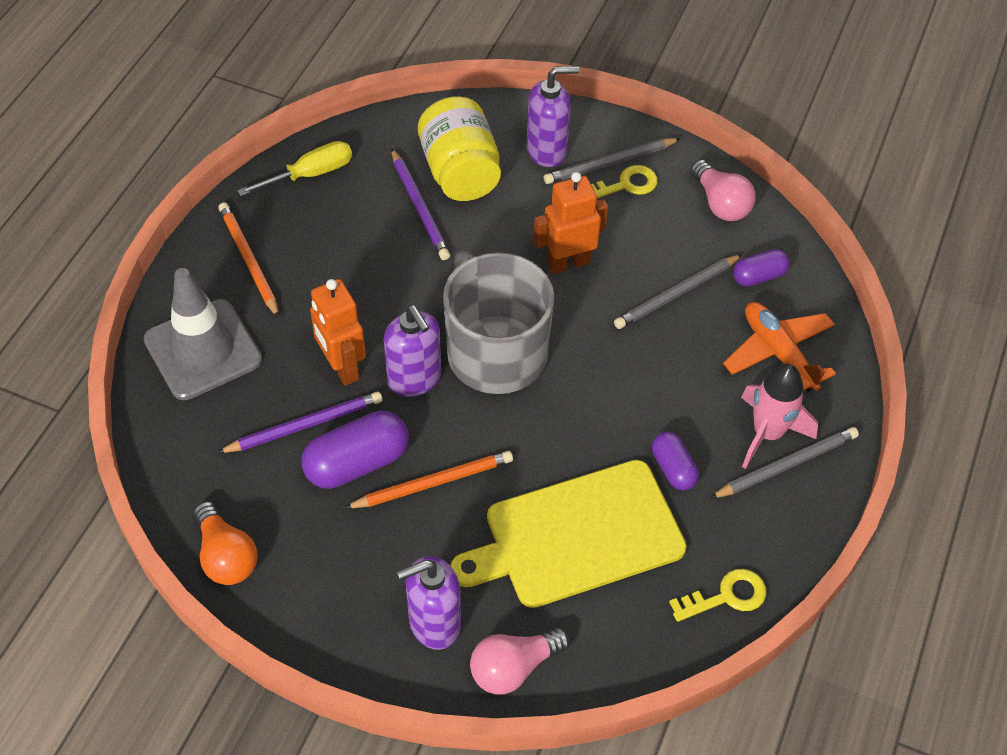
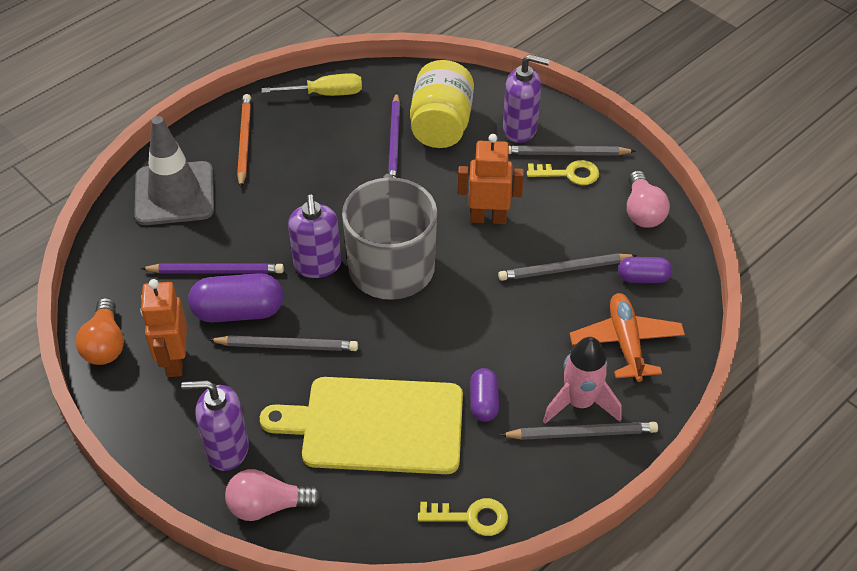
camera: 25 degrees right, 5 degrees down
(342, 367) = (267, 239): orange robot -> orange robot (174, 361)
(433, 482) = (287, 346): orange pencil -> grey pencil

